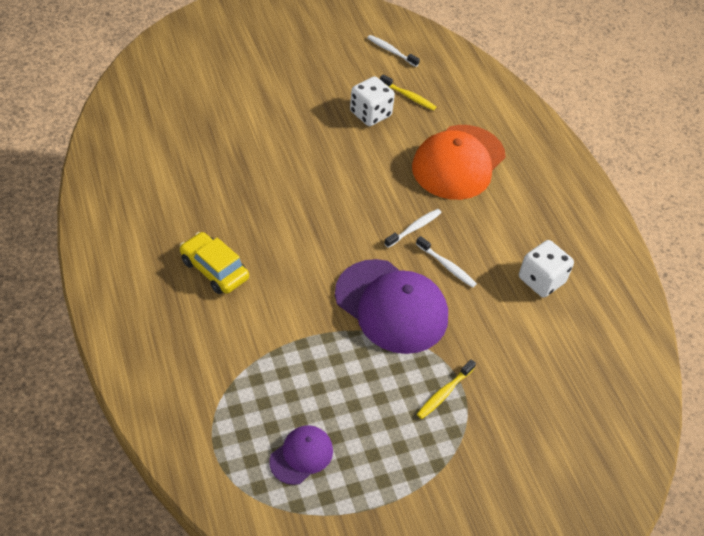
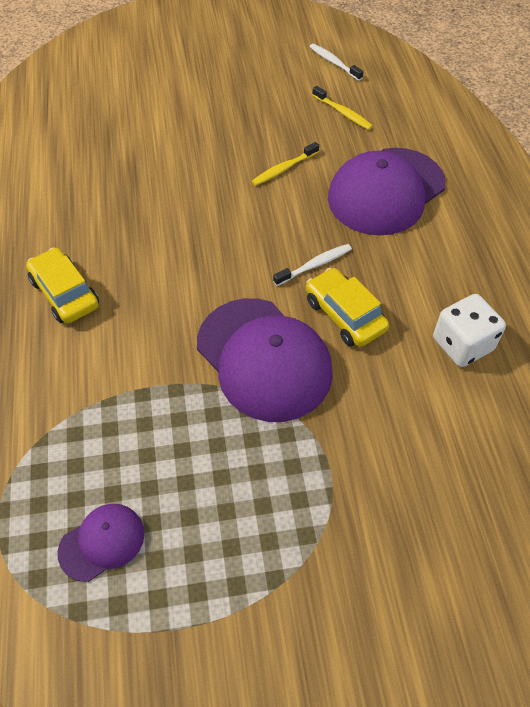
camera: 15 degrees right, 5 degrees up
(370, 114) = (293, 129): white dice -> none
(444, 393) = (305, 480): yellow toothbrush -> yellow toothbrush (284, 169)
(447, 266) = (344, 315): white toothbrush -> yellow car
(458, 162) = (386, 191): orange cap -> purple cap

